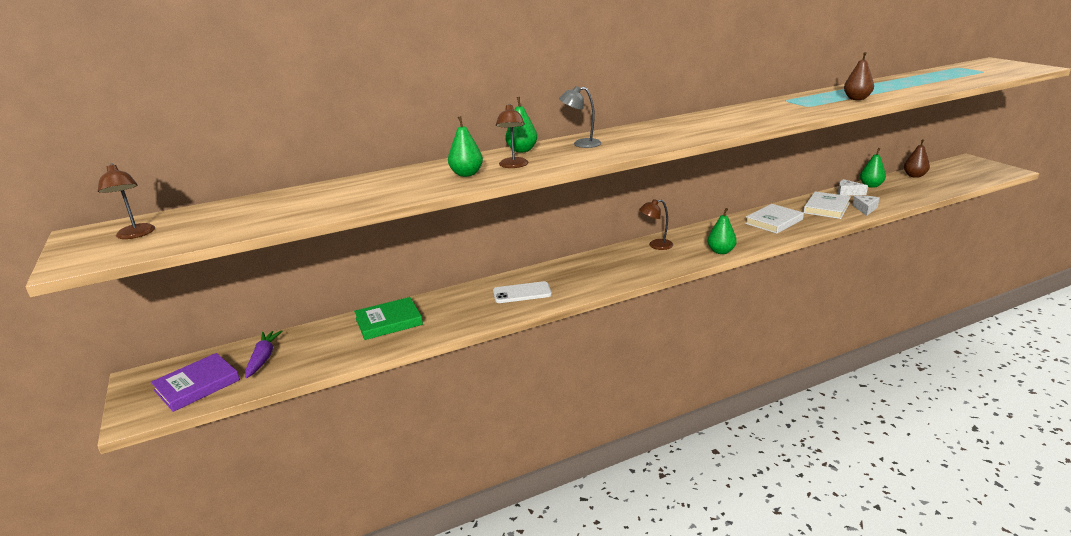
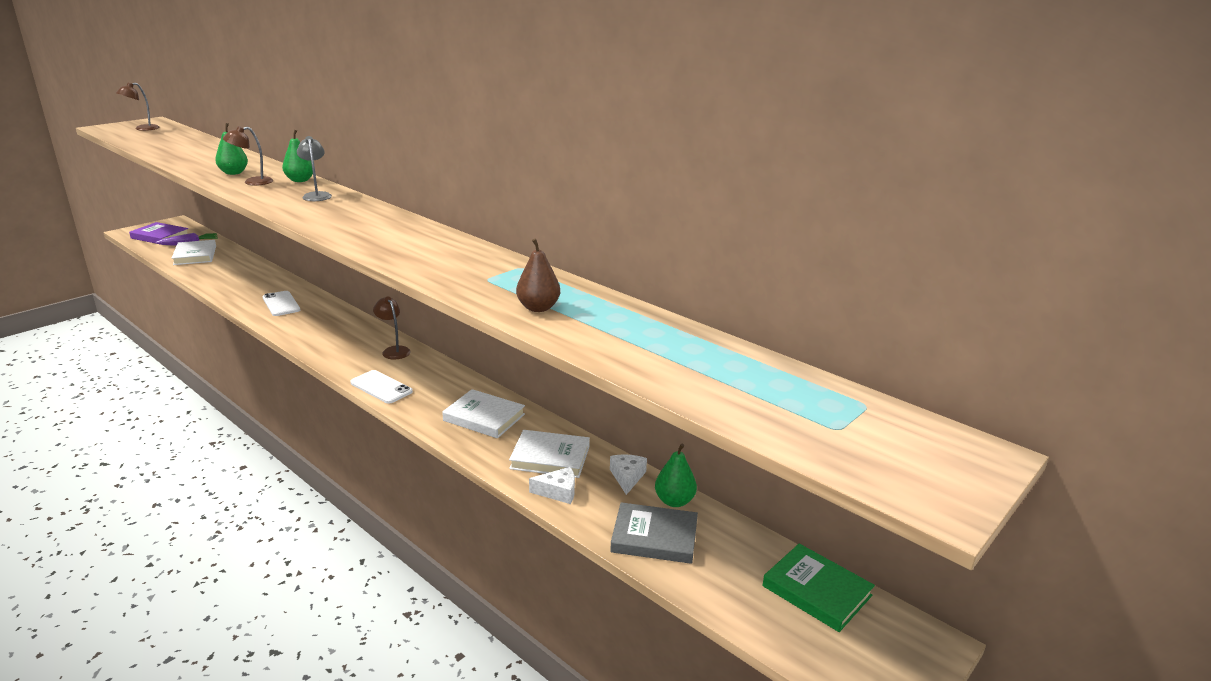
camera: 65 degrees right, 0 degrees up
(314, 351) = (195, 255): none -> white book
(389, 322) = (235, 267): green book -> green book (816, 591)
(721, 251) = (381, 387): green pear -> white phone
(906, 193) = (654, 537): none -> grey book
(914, 176) = (759, 553): brown pear -> none

